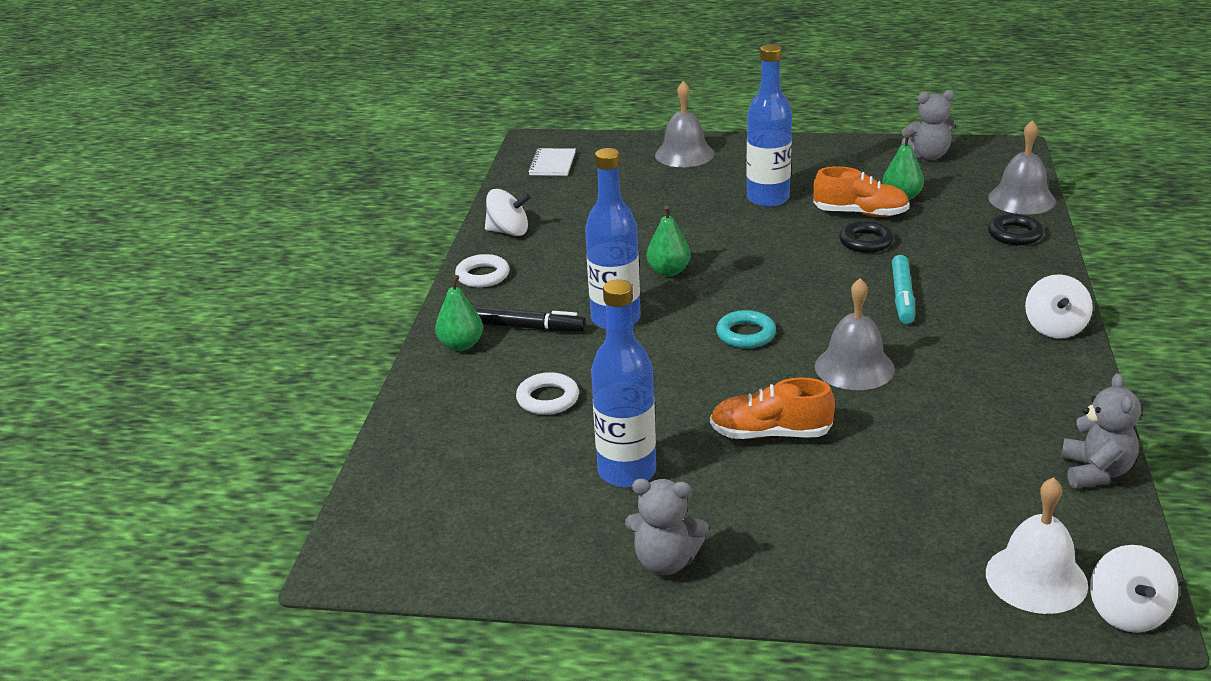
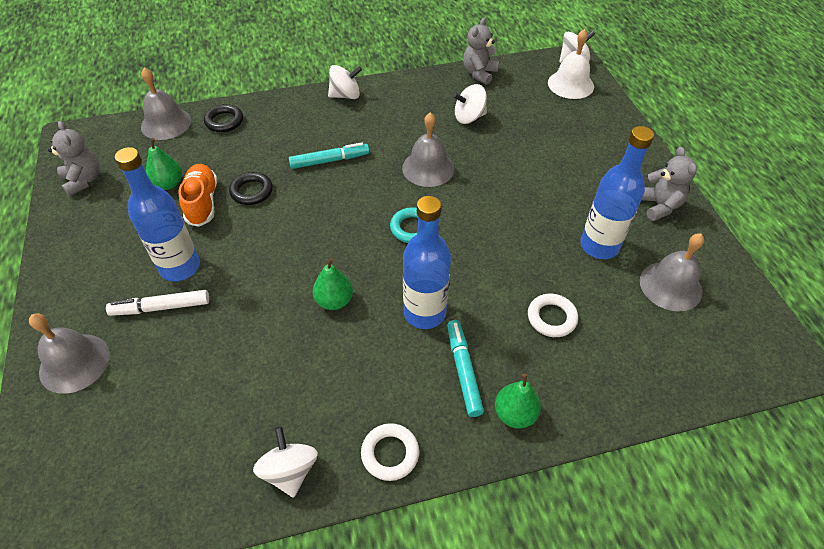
camera: 115 degrees left, 20 degrees up
(522, 510) = (670, 286): none -> grey bell
(530, 327) = (463, 370): black marker -> turquoise marker
(552, 164) = (101, 498): white notebook -> none
(721, 188) = (161, 307): none -> white marker
(770, 434) = (519, 190): orange shoe -> none
(963, 430) = (469, 117): none -> white spinning top
(1095, 472) = (479, 73): grey teddy bear -> grey teddy bear turned 45 degrees counterclockwise

